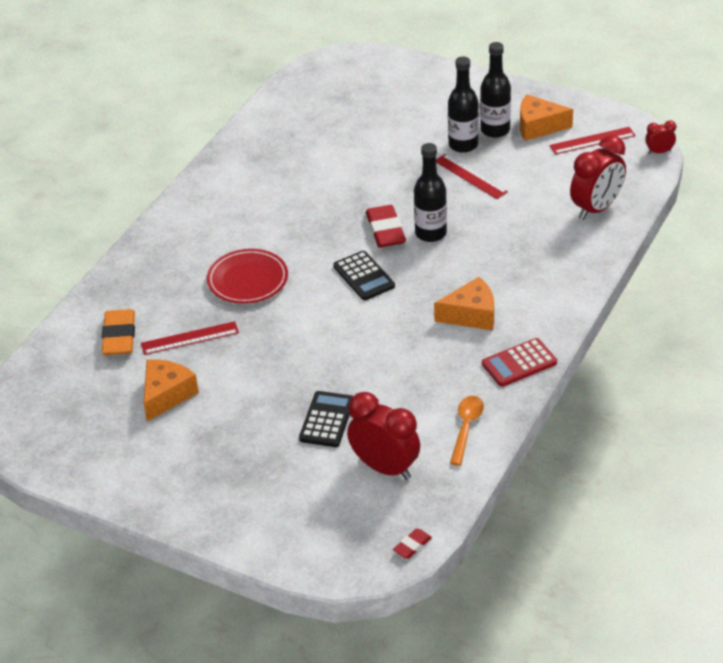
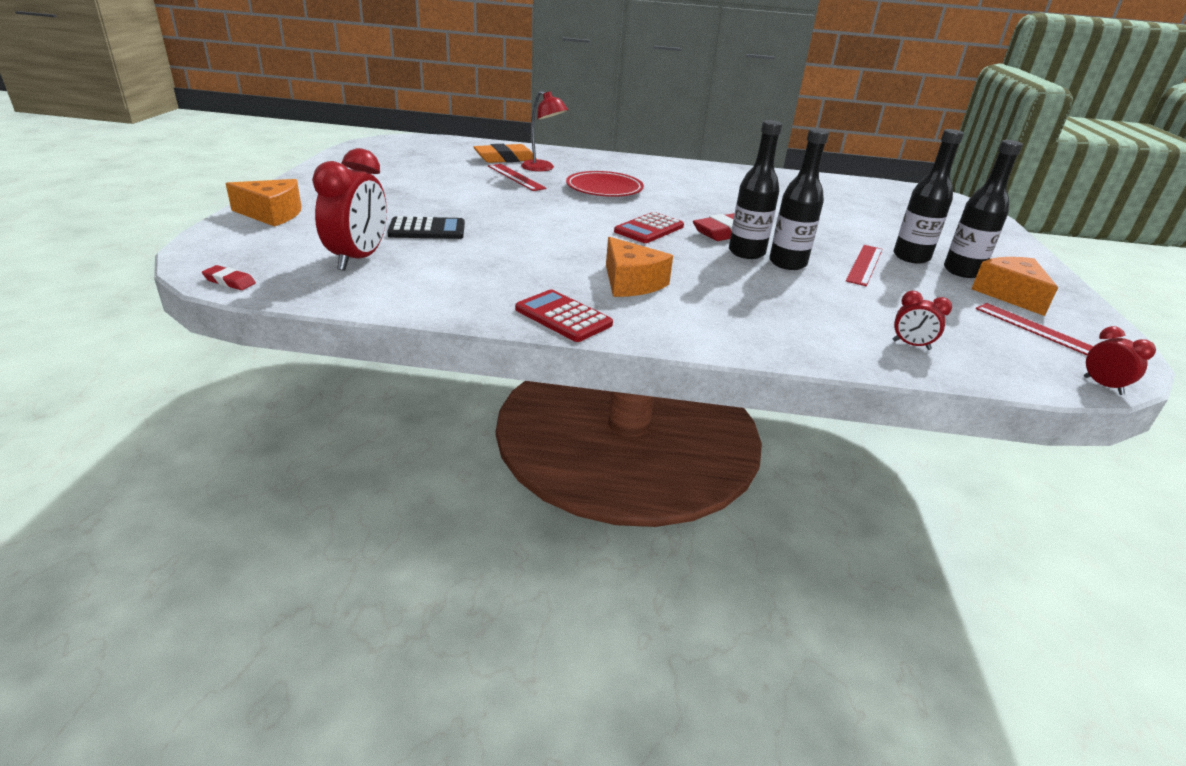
camera: 65 degrees right, 10 degrees down
(165, 312) = (543, 168): none -> red lamp
(166, 395) = (441, 175): orange cheese -> orange cheese (272, 214)
(364, 276) = (649, 229): black calculator -> red calculator
(457, 217) = (787, 263): none -> black bottle
(466, 428) = (433, 295): orange spoon -> none
(596, 208) = (911, 345): red clock -> red clock, size x0.48

